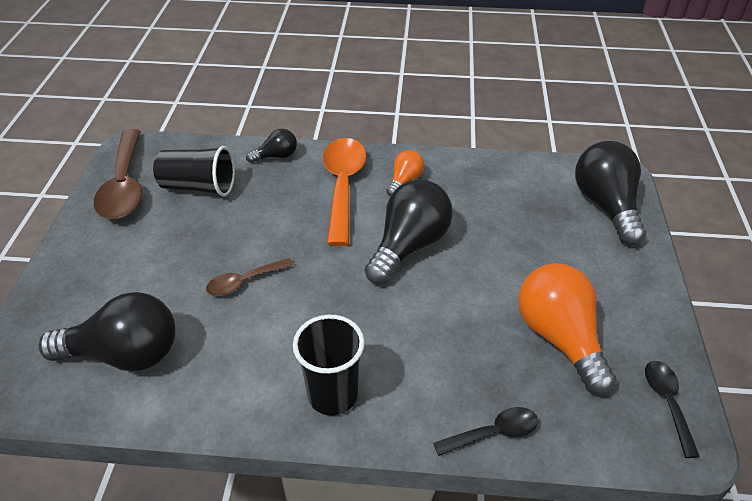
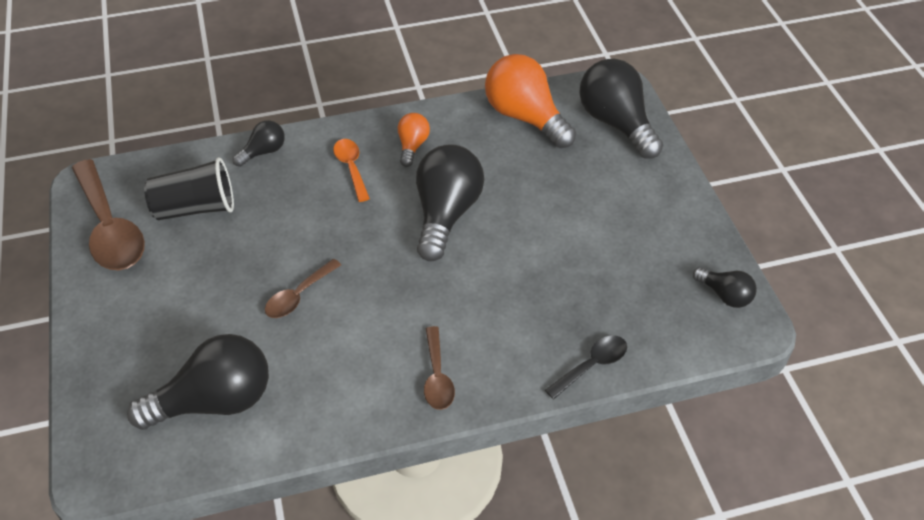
camera: 20 degrees left, 5 degrees up
(333, 395) = (437, 377): black cup -> brown spoon
(343, 186) = (351, 168): orange spoon -> orange spoon, size x0.53
(559, 338) = (618, 265): orange light bulb -> orange light bulb (525, 117)
(667, 402) = (725, 295): black spoon -> black light bulb

